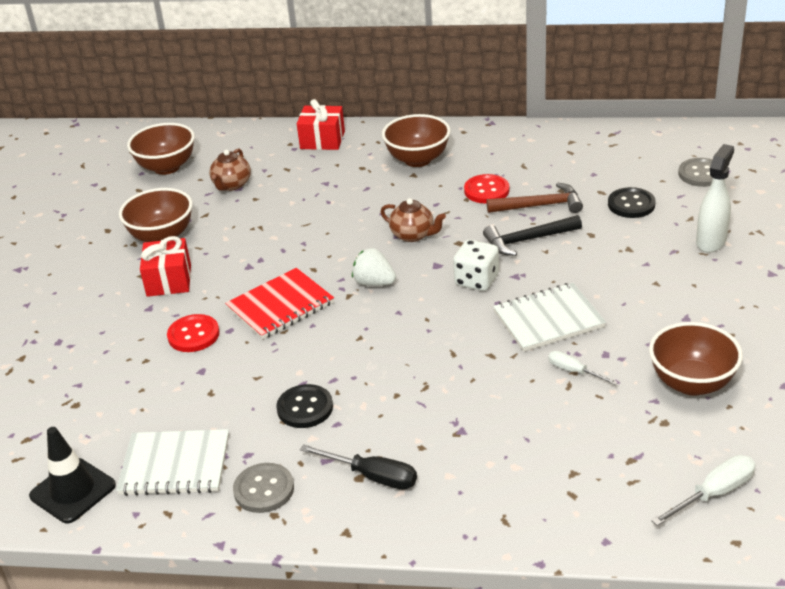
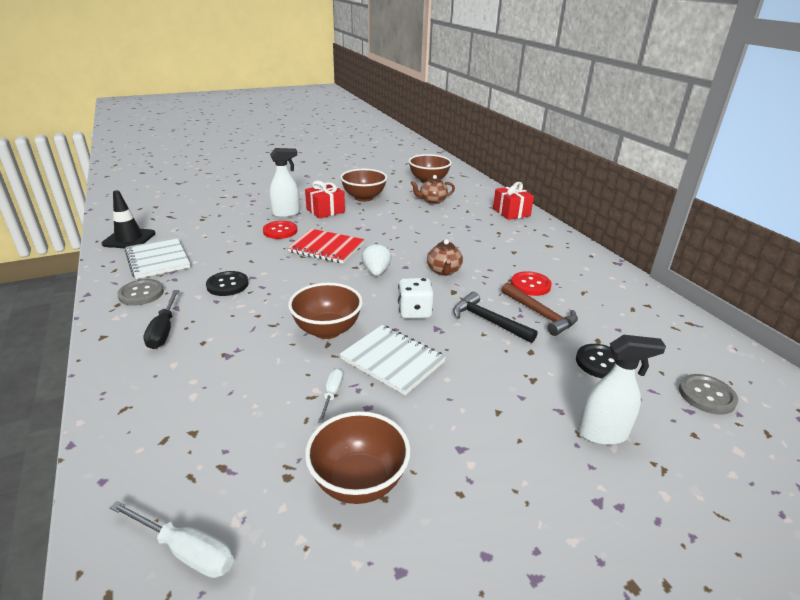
camera: 55 degrees right, 5 degrees down
(142, 318) = (286, 214): none -> white spray bottle
(417, 159) = (533, 248): brown bowl -> brown bowl (327, 330)

